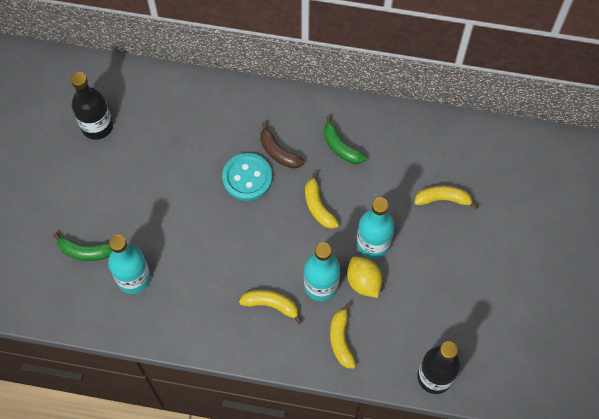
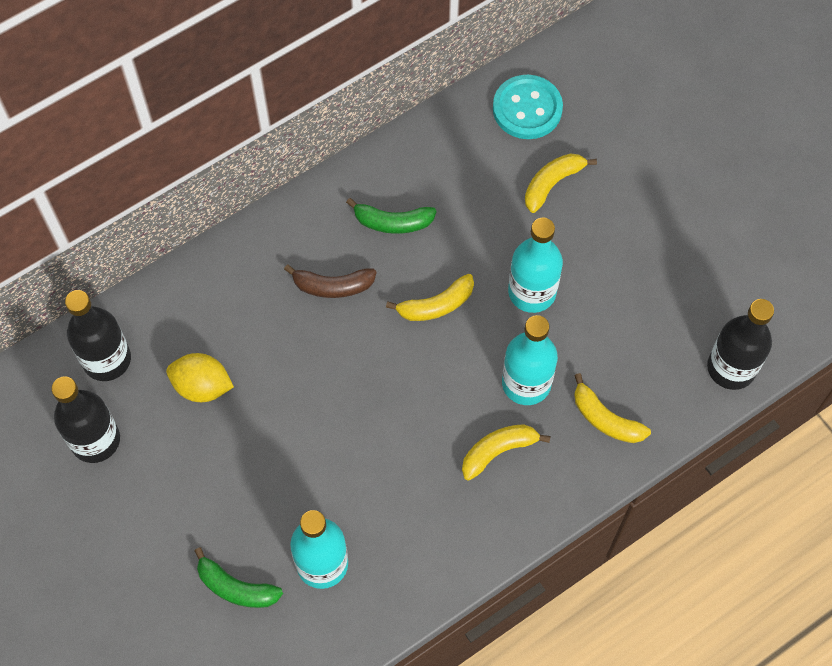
camera: 45 degrees left, 0 degrees up
(85, 251) = (236, 587): green banana -> green banana turned 60 degrees clockwise
(140, 94) = (107, 359): none -> black bottle
(247, 178) = (328, 343): turquoise button -> turquoise button (527, 109)
(318, 206) = (436, 305): yellow banana -> yellow banana turned 45 degrees counterclockwise
(363, 282) = (564, 339): yellow lemon -> yellow lemon (202, 386)

